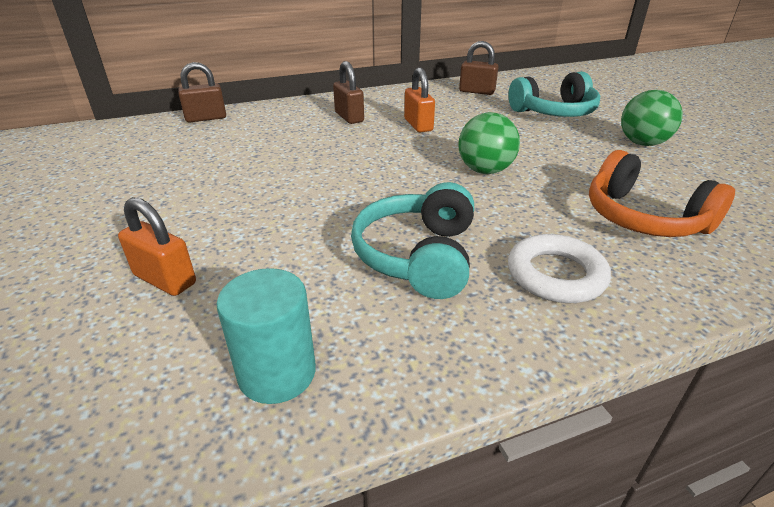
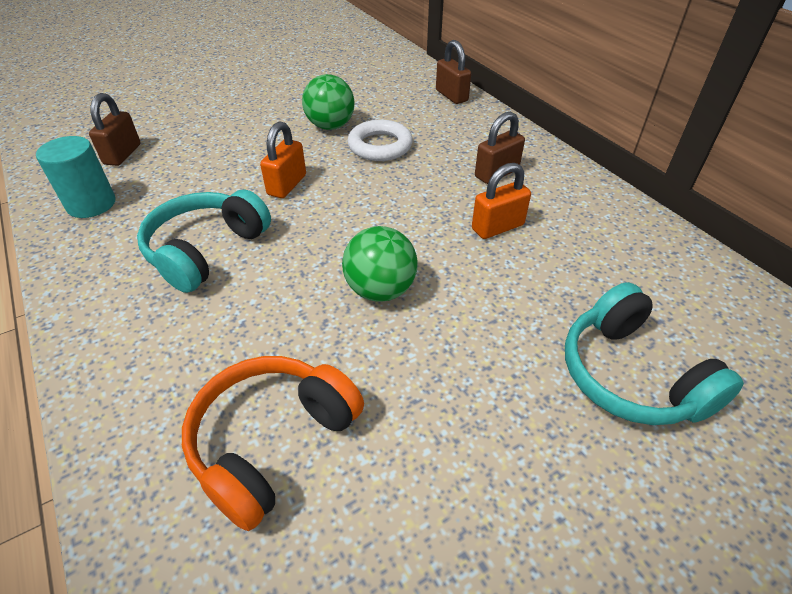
camera: 80 degrees right, 10 degrees up
(165, 279) = (191, 144): orange padlock -> orange padlock (287, 185)
(418, 256) = (206, 250): turquoise headphones -> turquoise headphones turned 60 degrees counterclockwise
(476, 91) = (670, 277): brown padlock -> brown padlock (122, 154)
(556, 275) = (165, 341): white ring -> white ring (380, 146)
(642, 143) = (539, 498): green ball -> green ball (330, 126)

